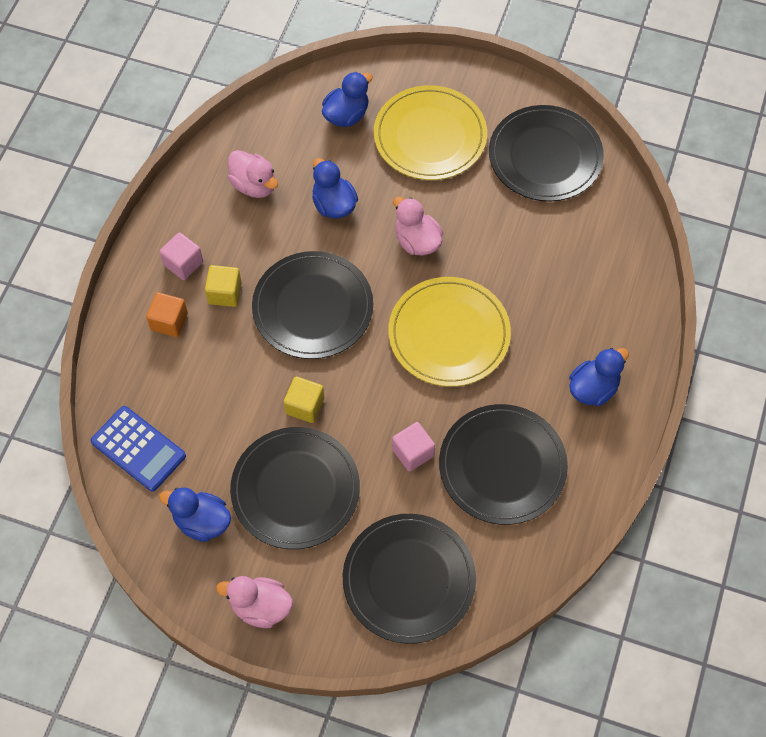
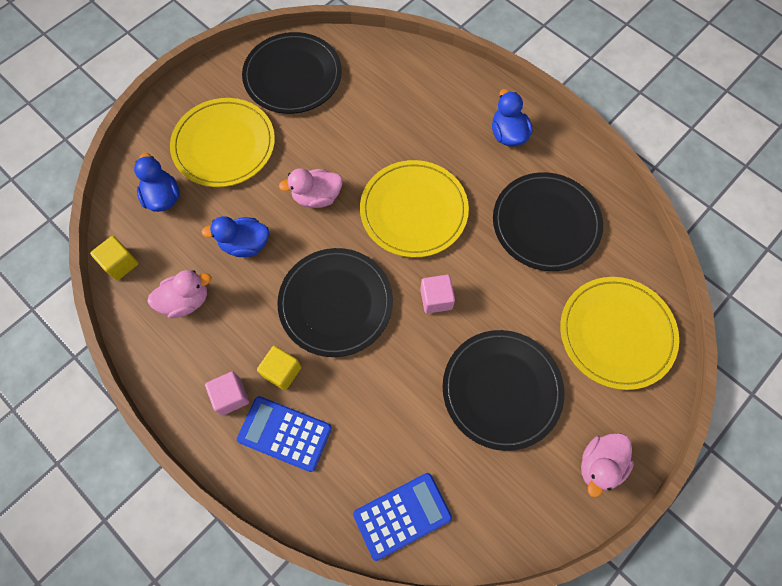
camera: 65 degrees left, 5 degrees up
(169, 321) = (284, 434): orange cube -> blue calculator
(202, 522) = (499, 484): blue duck -> none
(305, 406) = (426, 349): yellow cube -> yellow cube (120, 264)
(409, 579) = (616, 333): black plate -> yellow plate
(413, 452) = (506, 282): pink cube -> pink cube (436, 299)

